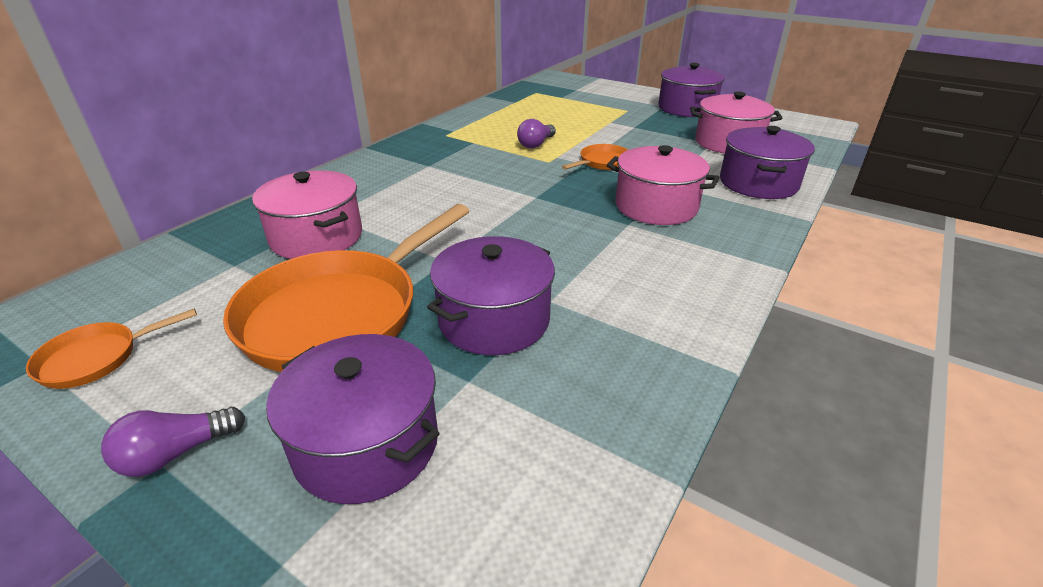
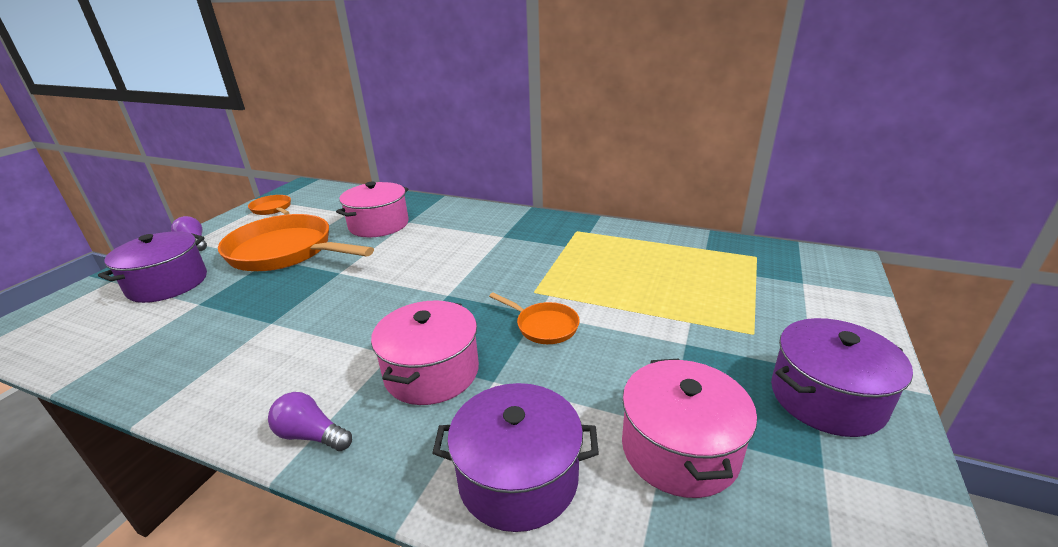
camera: 80 degrees right, 5 degrees down
(494, 320) = (257, 303): purple pot -> none
(536, 144) = (578, 278): purple light bulb -> purple light bulb (311, 435)

